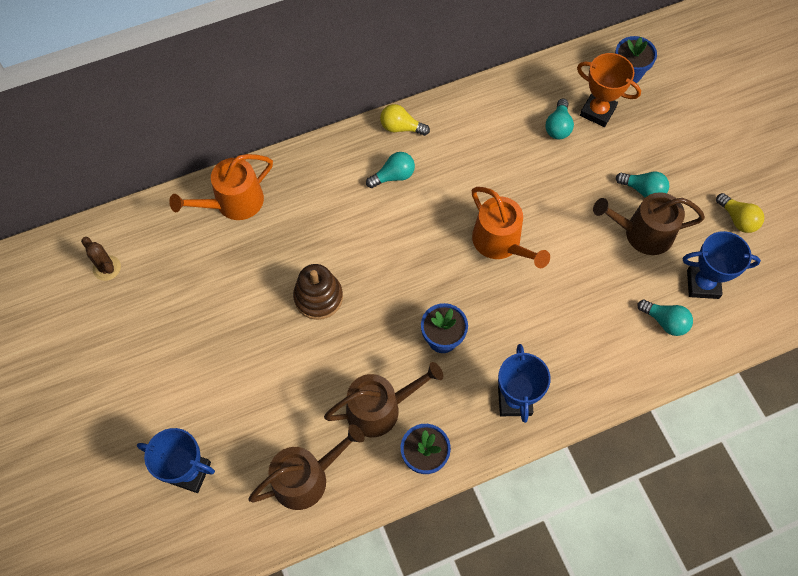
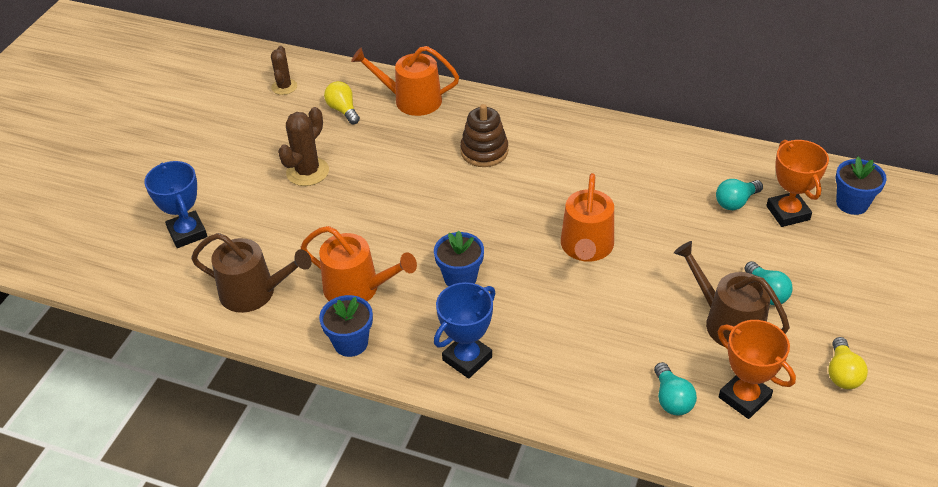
camera: 45 degrees right, 20 degrees down
(224, 336) = (307, 172): none -> brown cactus
(318, 297) = (400, 191): brown stacking toy -> brown stacking toy (484, 151)
(379, 408) = (357, 288): brown watering can -> orange watering can
(393, 176) = (550, 153): turquoise light bulb -> none
(401, 127) = (594, 127): yellow light bulb -> yellow light bulb (343, 110)
(702, 284) = (744, 397): blue trophy -> orange trophy

